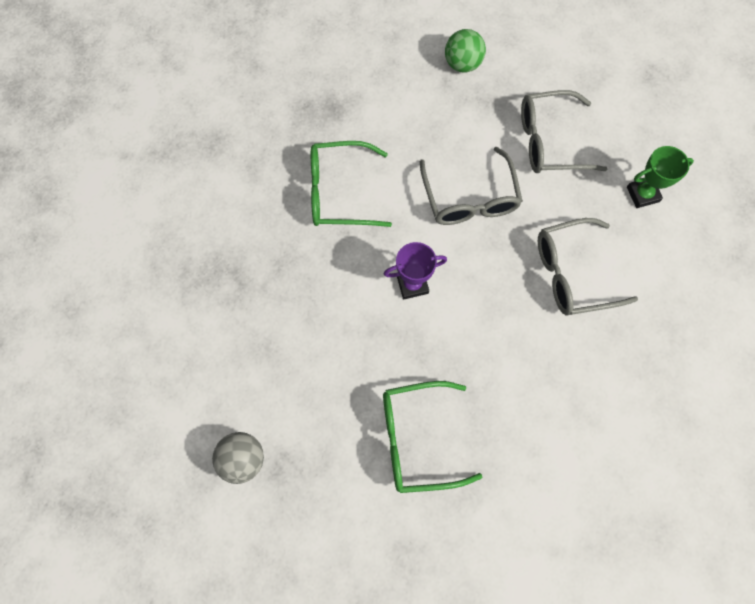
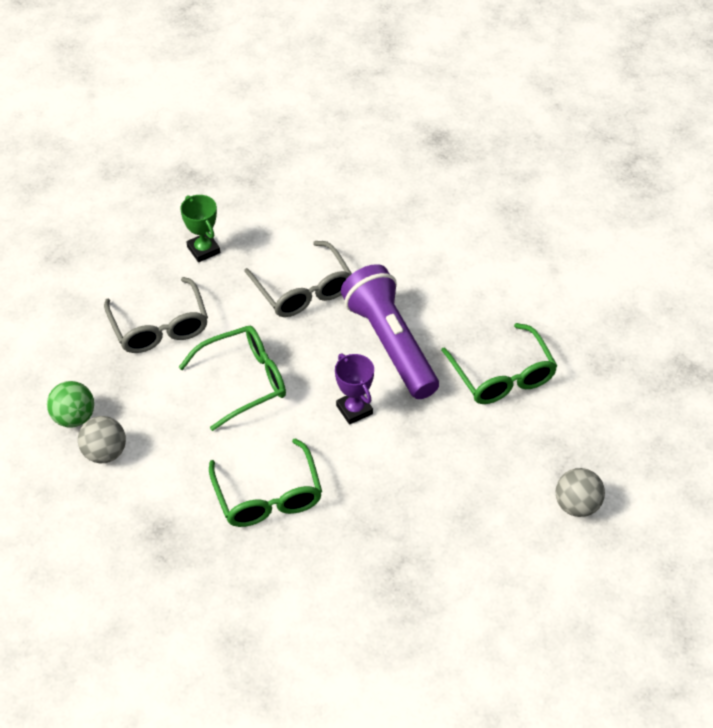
camera: 105 degrees left, 20 degrees down
(420, 81) = (105, 453): none -> grey ball
(470, 198) = (244, 381): grey glasses -> green glasses
(484, 338) = (390, 344): none -> purple flashlight

